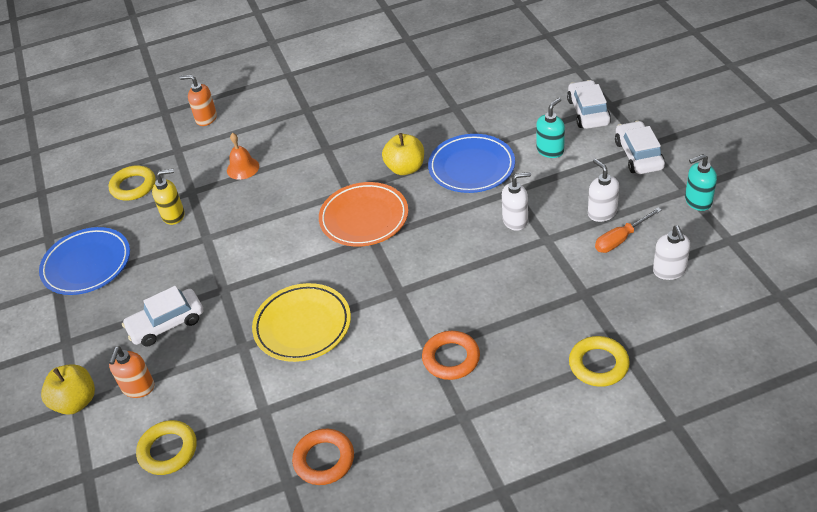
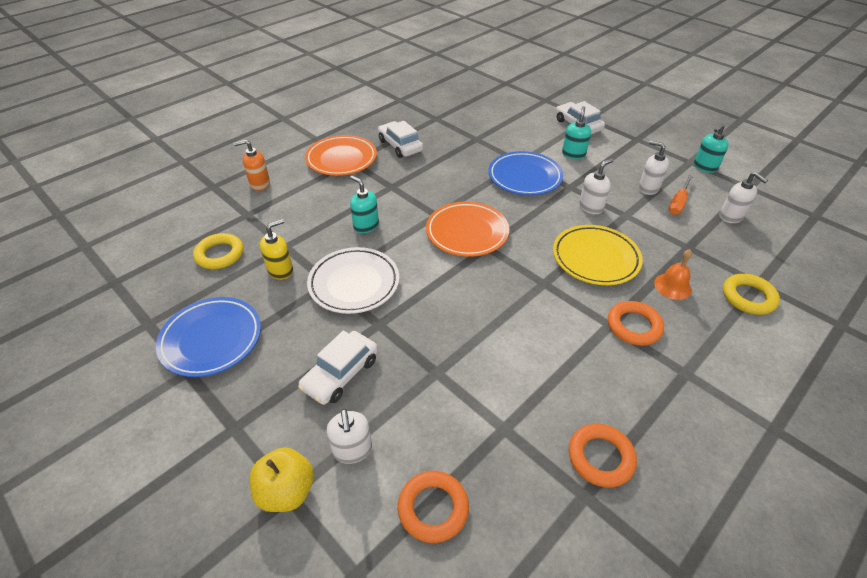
camera: 30 degrees left, 0 degrees up
(138, 388) = (352, 450): orange soap dispenser -> white soap dispenser
(168, 450) = (433, 508): yellow ring -> orange ring
(227, 244) = (354, 283): none -> white plate
(243, 168) = (324, 216): orange bell -> orange bell (672, 286)
(274, 187) = (366, 226): none -> turquoise soap dispenser
(298, 105) = (341, 159): none -> orange plate
(302, 326) = (481, 336): yellow plate -> yellow plate (595, 258)
(405, 168) = (471, 188): yellow apple -> none
(638, 155) = (638, 146): white car -> white car (400, 146)

